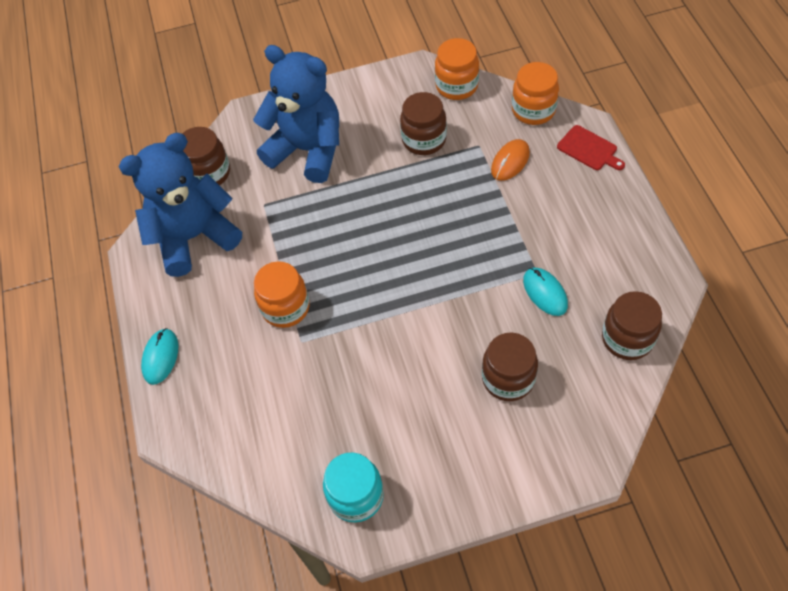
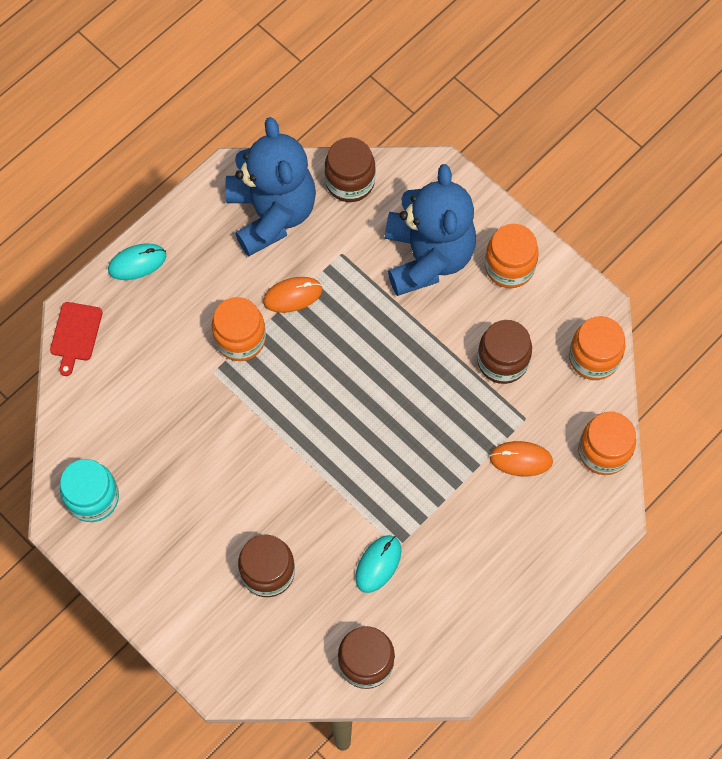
camera: 55 degrees right, 10 degrees up
(194, 237) = (271, 213): blue teddy bear -> blue teddy bear turned 45 degrees clockwise
(275, 253) = (292, 295): none -> orange mouse
(352, 105) = (509, 267): none -> orange jar
(589, 149) = (580, 531): red cutting board -> red cutting board (75, 334)

